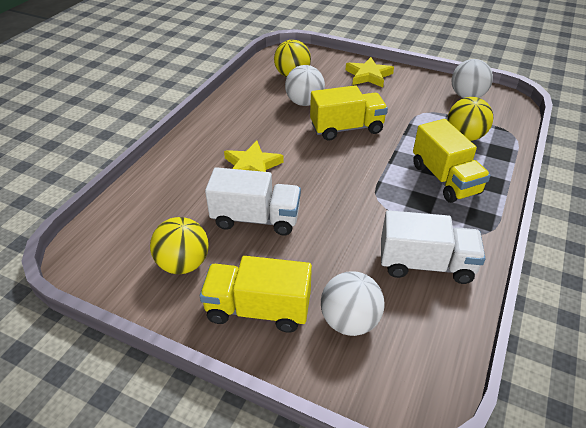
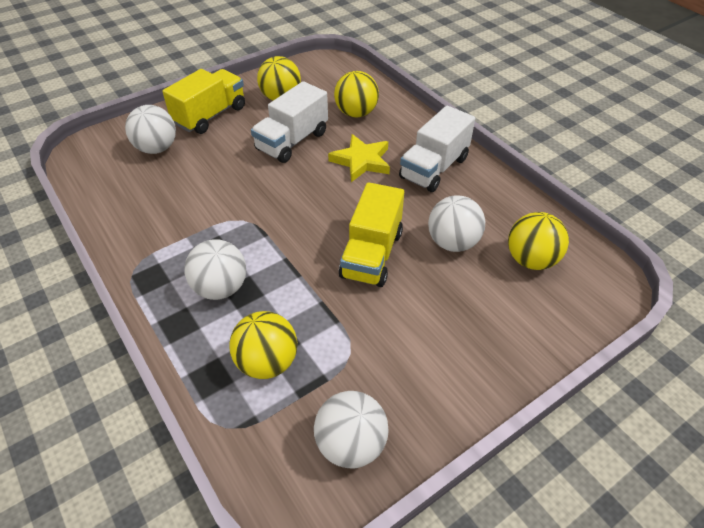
camera: 120 degrees right, 5 degrees up
(180, 195) = (356, 113): none -> yellow ball
(368, 75) = (487, 347): yellow star -> none
(426, 264) = (151, 209): white truck -> white truck (434, 168)
(445, 179) = (220, 288): yellow truck -> white ball

